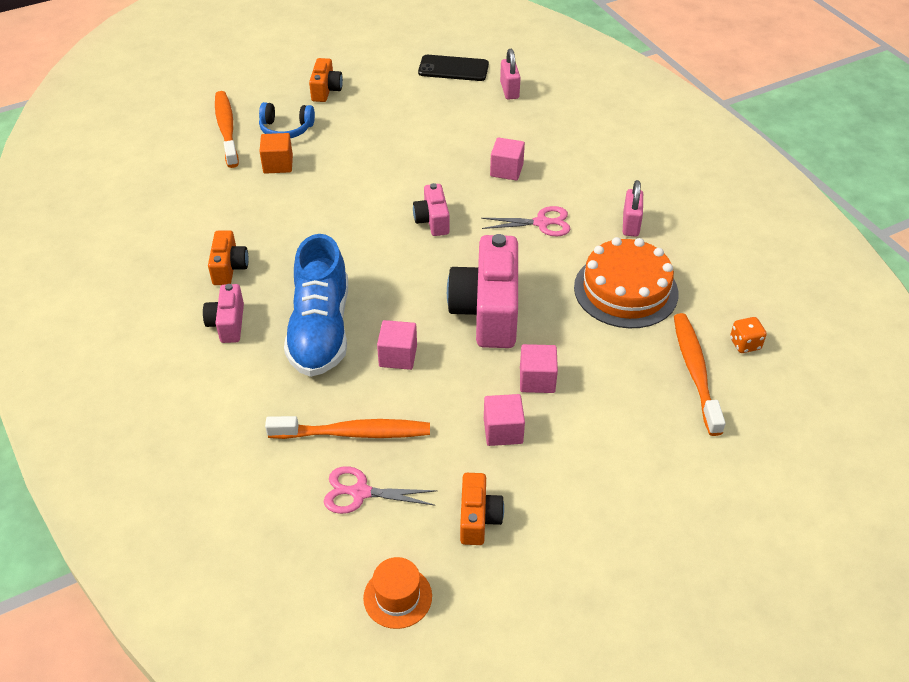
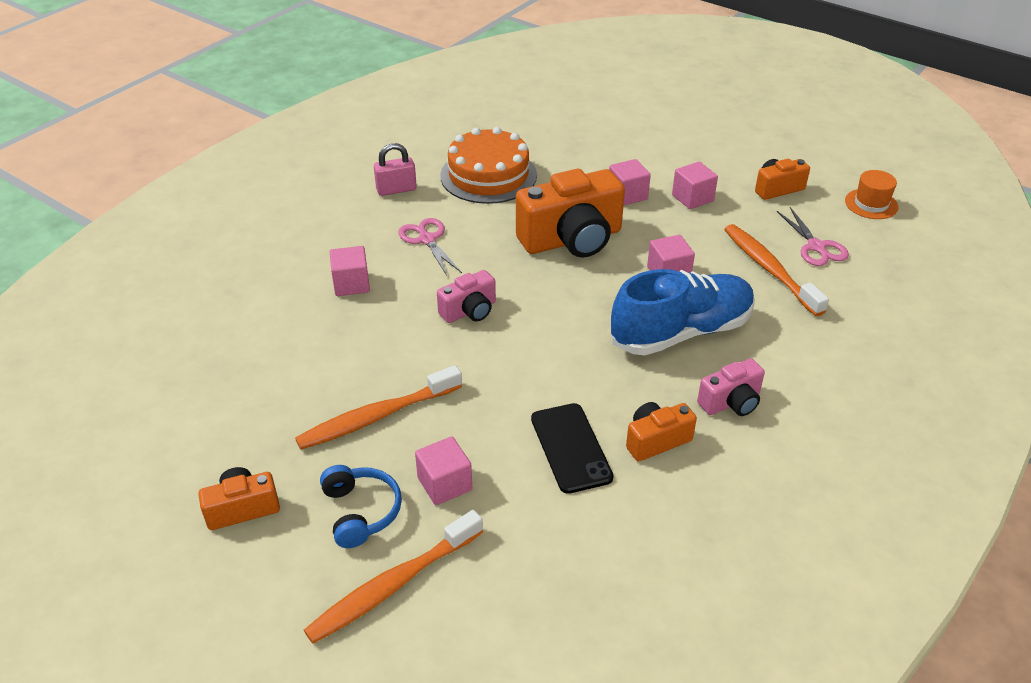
camera: 115 degrees left, 5 degrees down
(278, 164) = (444, 484): orange cube -> pink cube
(453, 69) = (142, 391): black phone -> black phone (570, 448)
(488, 311) = (572, 239): pink camera -> orange camera
(509, 90) = (182, 325): pink padlock -> none
(695, 371) = (555, 130): orange toothbrush -> orange toothbrush (376, 417)
(745, 344) = (508, 115): orange dice -> none

